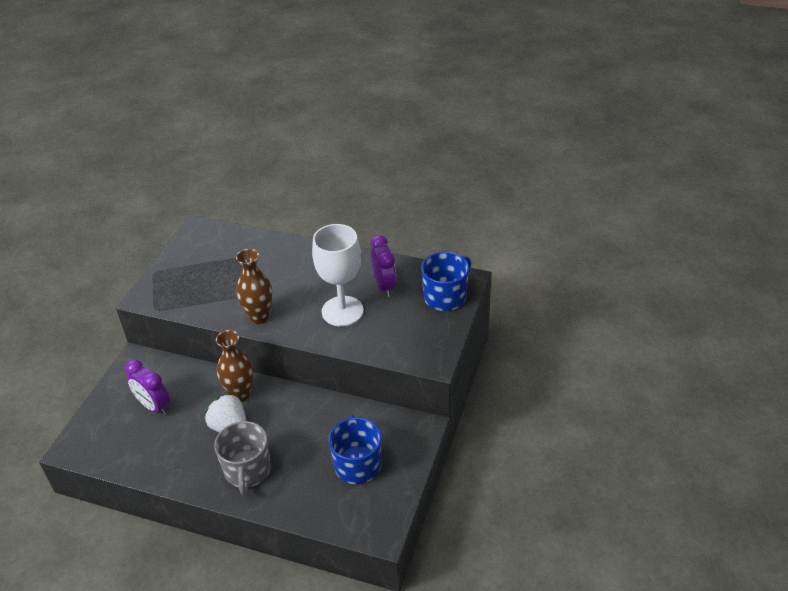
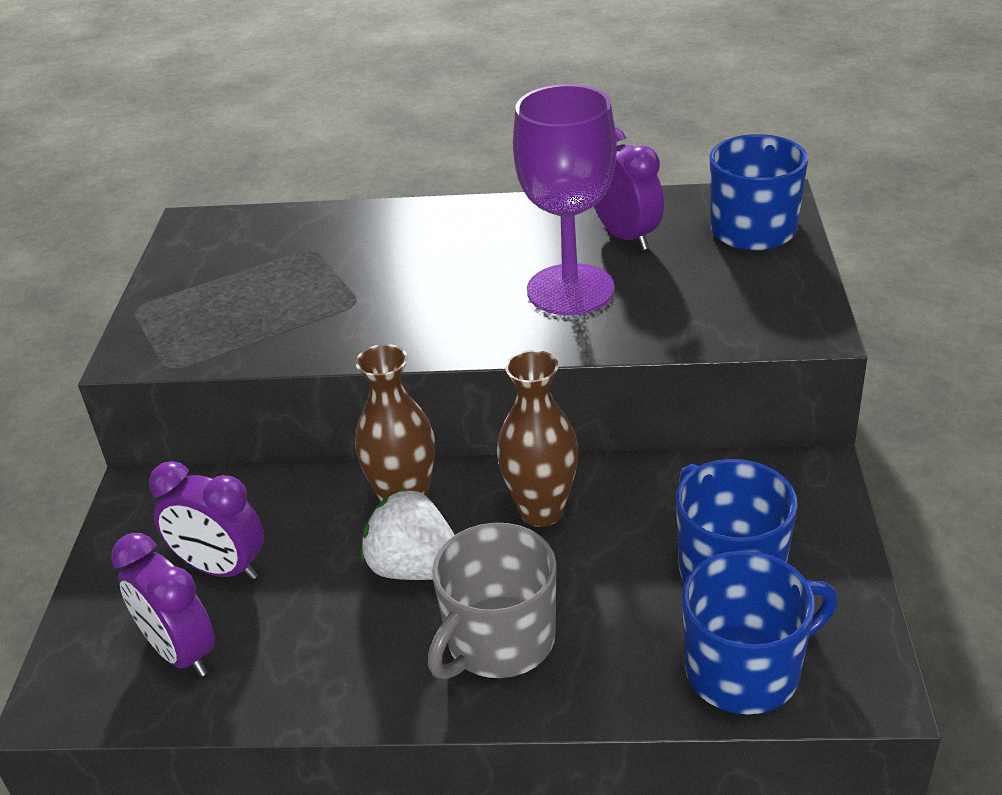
camera: 15 degrees left, 5 degrees down
(124, 440) = (181, 652): none -> purple clock
(247, 471) = (499, 641): grey mug -> grey mug turned 60 degrees clockwise
(259, 317) = (405, 334): brown vase -> brown vase (541, 511)
(337, 511) = (745, 670): none -> blue mug
(342, 311) = (570, 290): white goblet -> purple goblet

